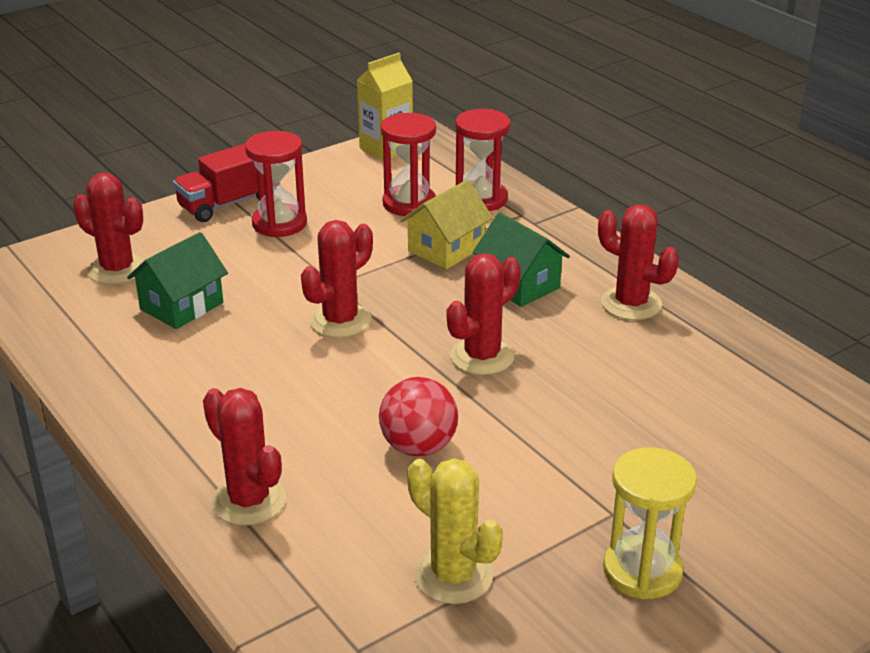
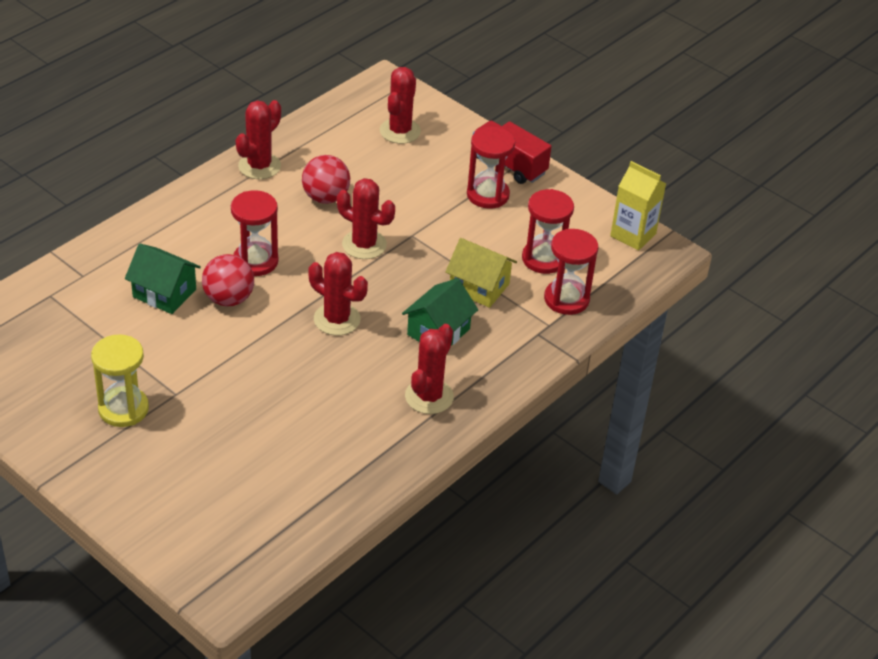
camera: 75 degrees right, 10 degrees up
(181, 306) = (362, 169): green house -> green house (164, 293)
(229, 342) = (325, 198): none -> red ball
(249, 501) = (166, 234): red cactus -> red cactus (259, 166)
(343, 415) = (255, 261): none -> red hourglass
(453, 576) = (111, 326): yellow cactus -> none

